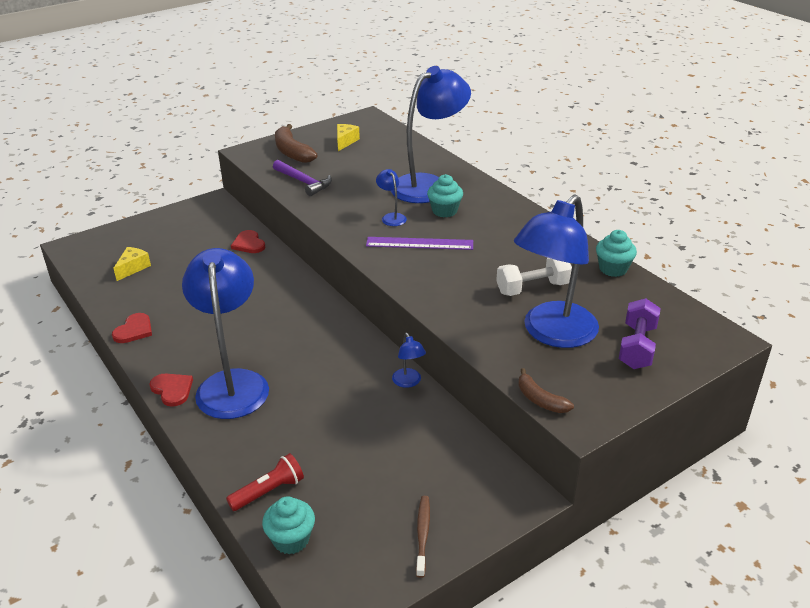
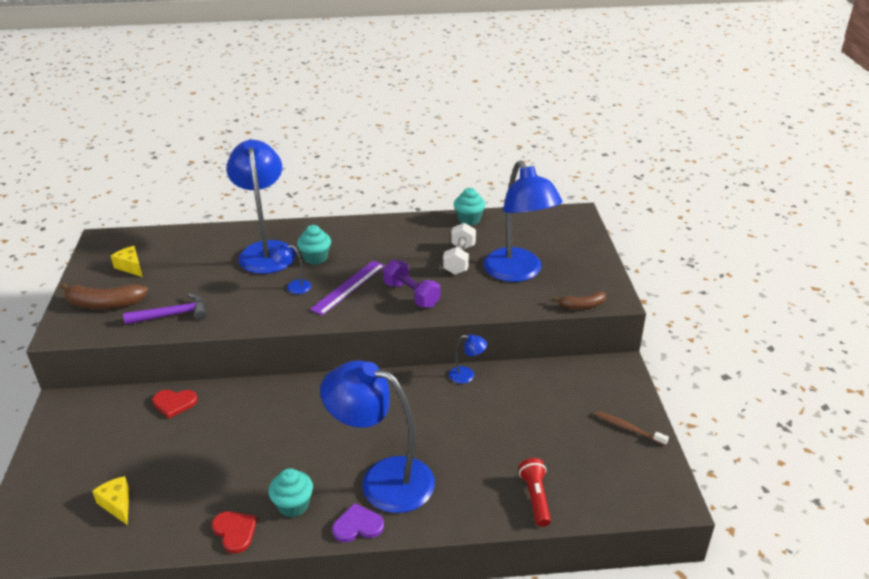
camera: 60 degrees left, 0 degrees up
(172, 390) = (358, 525): red heart -> purple heart
(291, 539) = (595, 501): turquoise cupcake -> turquoise cupcake (293, 505)
(637, 347) = (559, 247): purple dumbbell -> purple dumbbell (412, 295)

